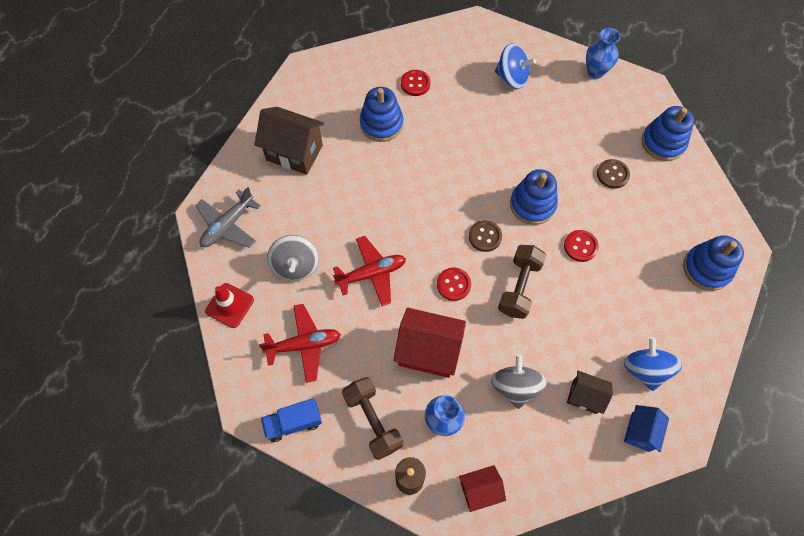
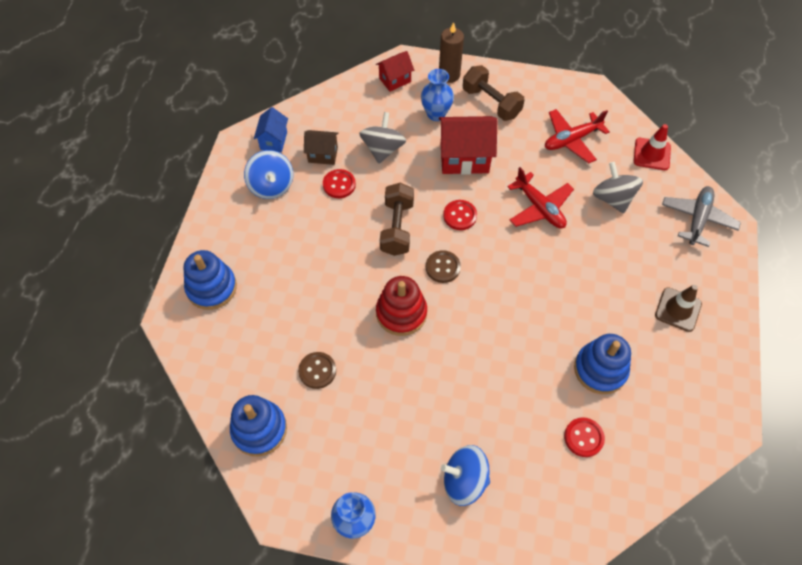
camera: 165 degrees right, 5 degrees down
(293, 423) = (552, 89): blue truck -> none
(294, 152) = (678, 309): brown house -> brown traffic cone
(372, 274) = (539, 208): red plane -> red plane turned 90 degrees counterclockwise
(515, 386) = (383, 149): grey spinning top -> grey spinning top turned 150 degrees counterclockwise
(532, 204) = (401, 313): blue stacking toy -> red stacking toy
(580, 246) = (343, 280): red button -> red button (339, 184)

